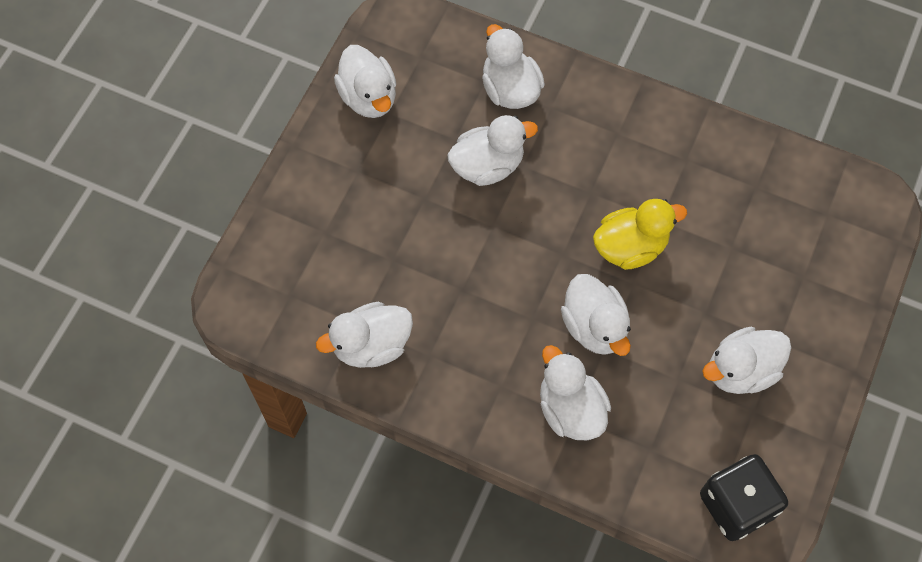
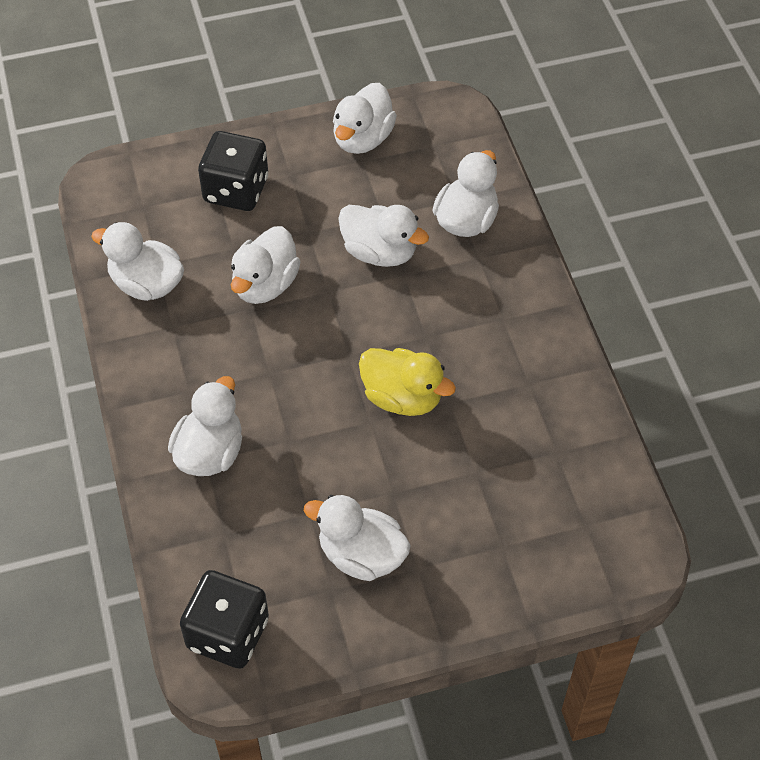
camera: 50 degrees right, 10 degrees down
(336, 218) = (236, 190): none -> black dice
(594, 327) = (302, 420): white duck -> white duck (265, 285)

